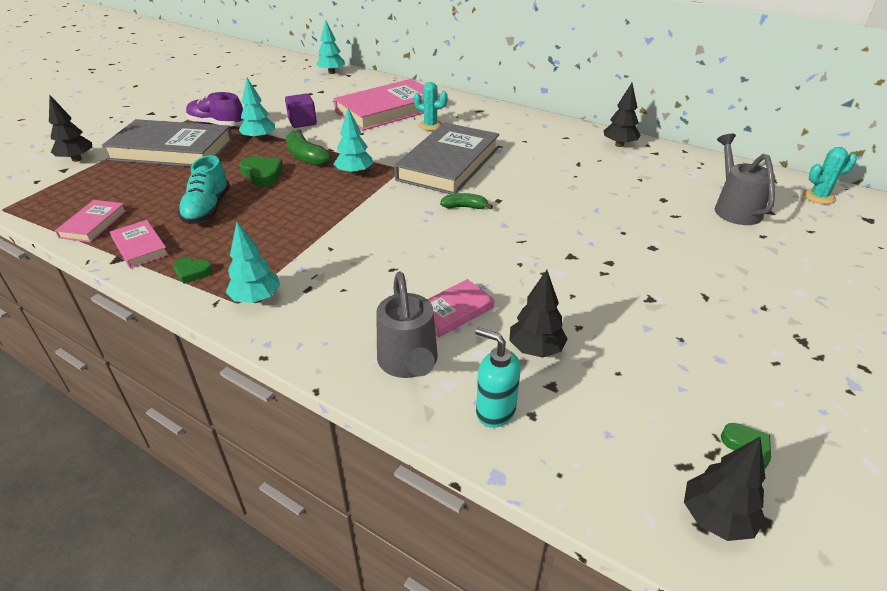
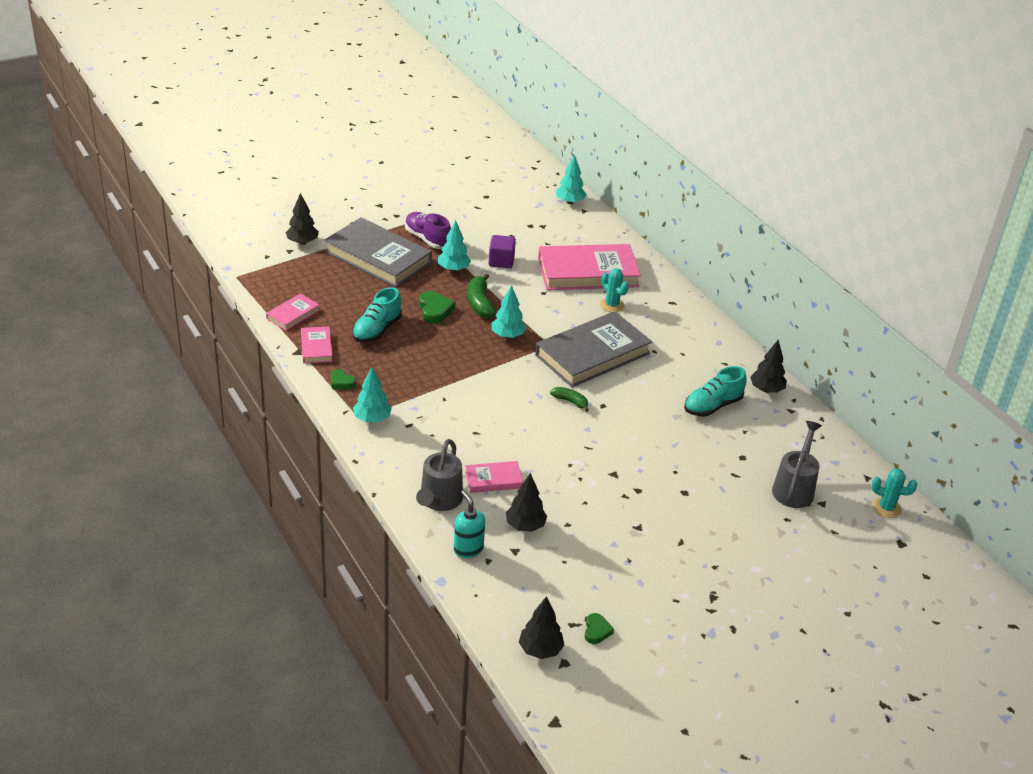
camera: 25 degrees right, 0 degrees up
(592, 169) = (712, 406): none -> turquoise shoe

